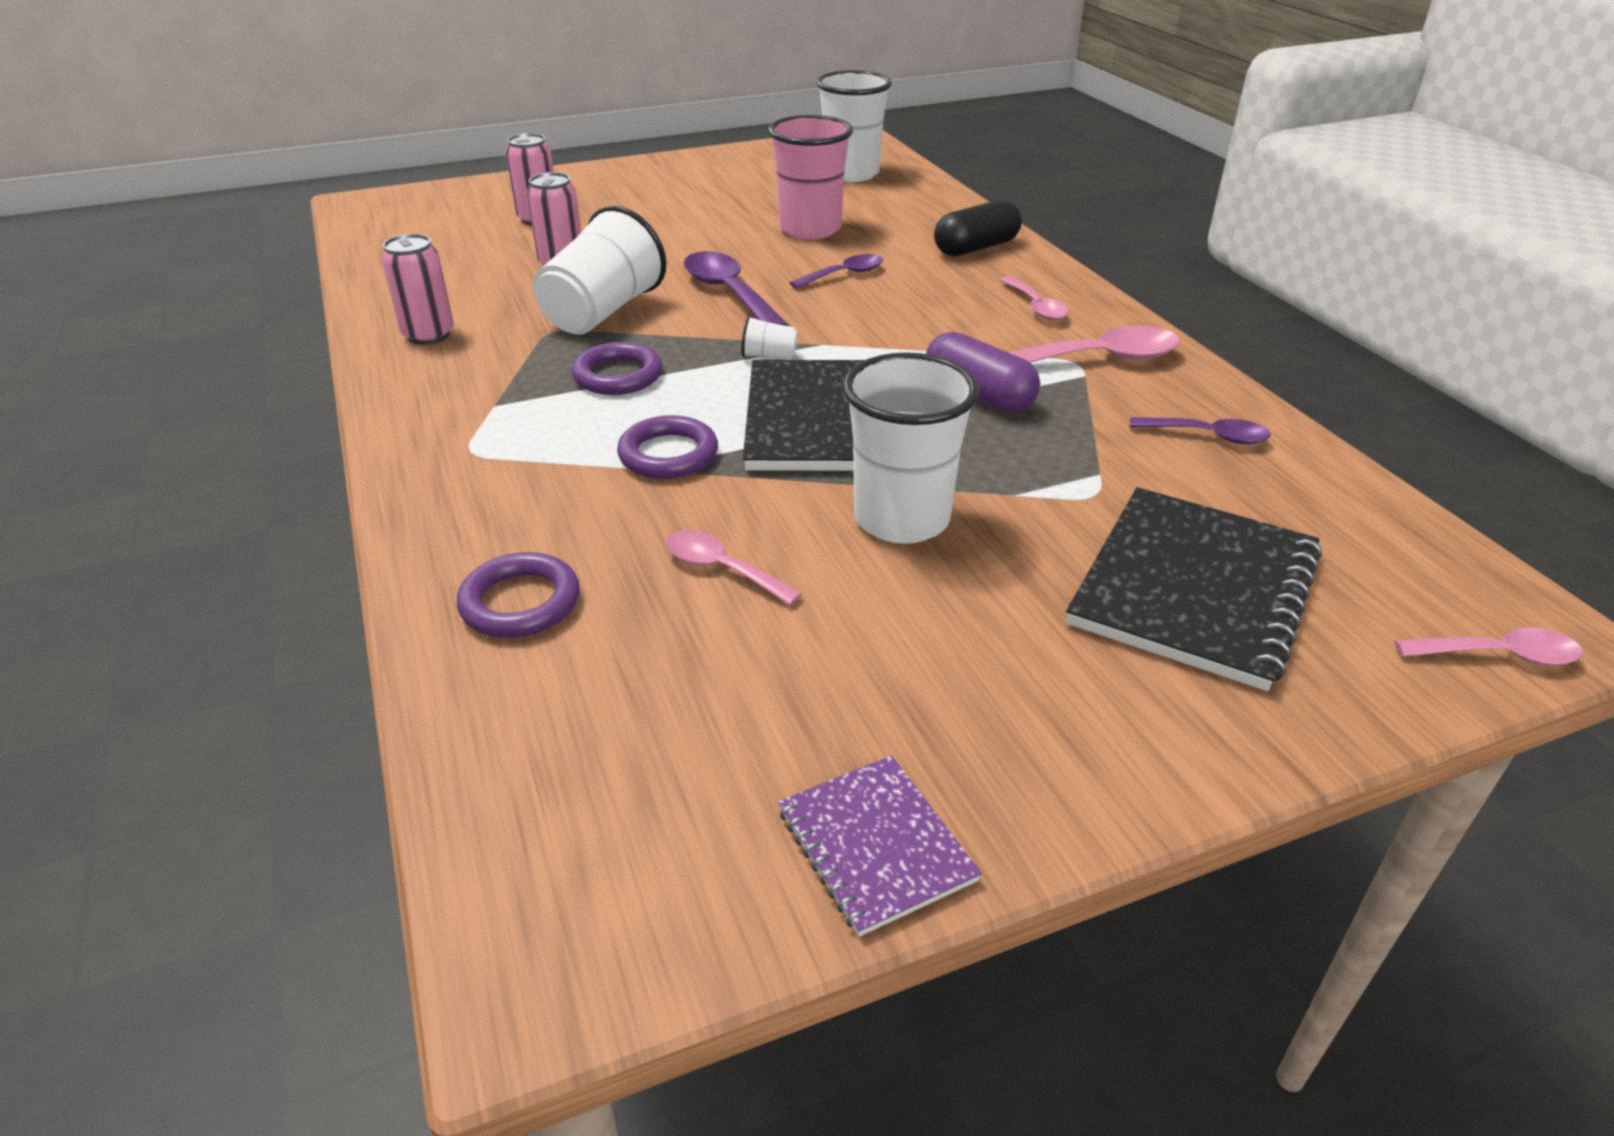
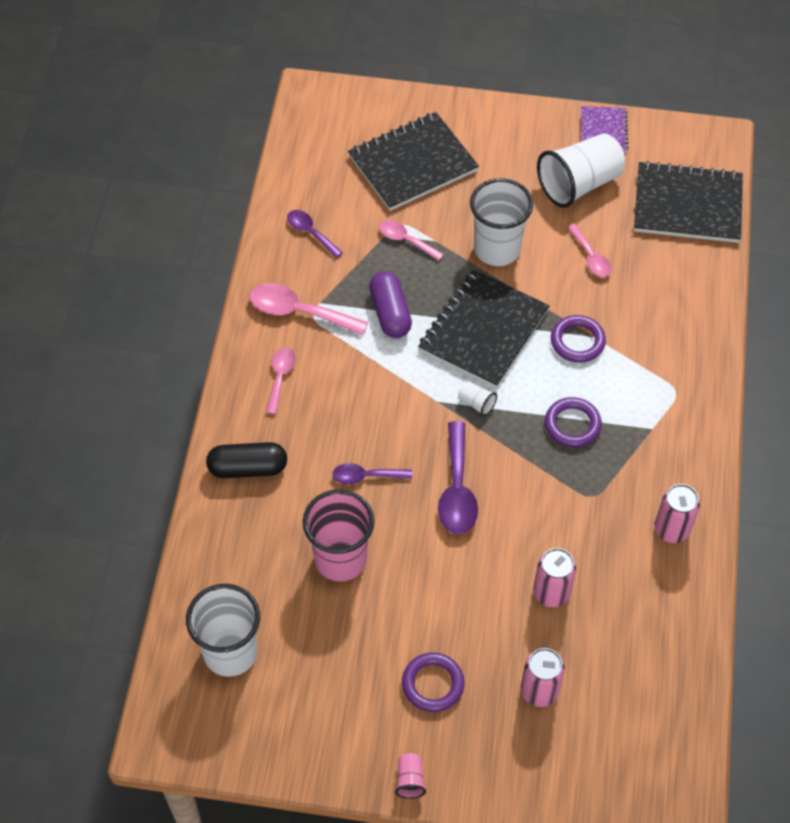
camera: 150 degrees left, 20 degrees up
(520, 602) = (681, 276): purple ring -> purple ring (432, 684)
(560, 748) = (687, 205): none -> black notebook
(602, 312) = (551, 505): white cup -> white cup (579, 184)
(631, 166) = (410, 780): none -> pink cup
(1498, 655) = (339, 94): pink spoon -> pink spoon (406, 240)

